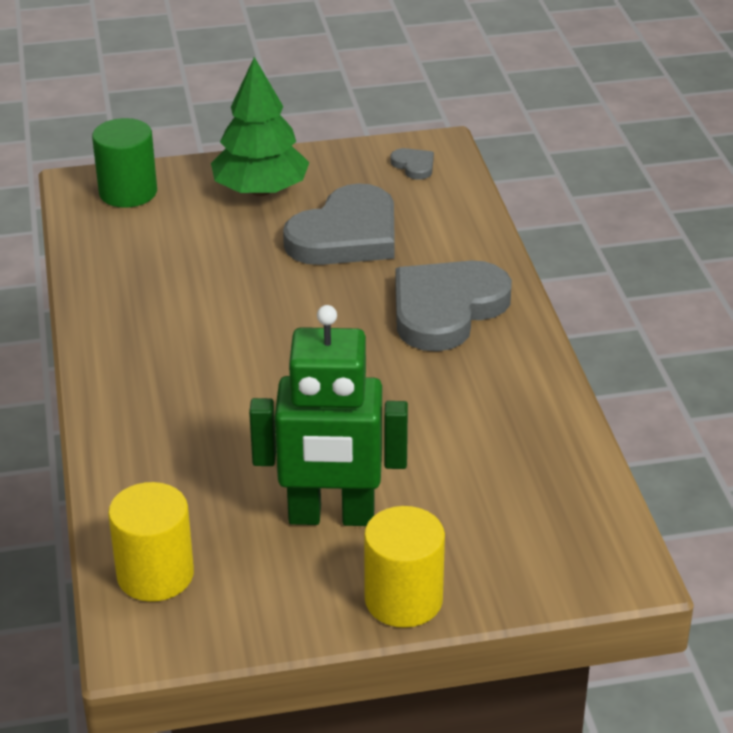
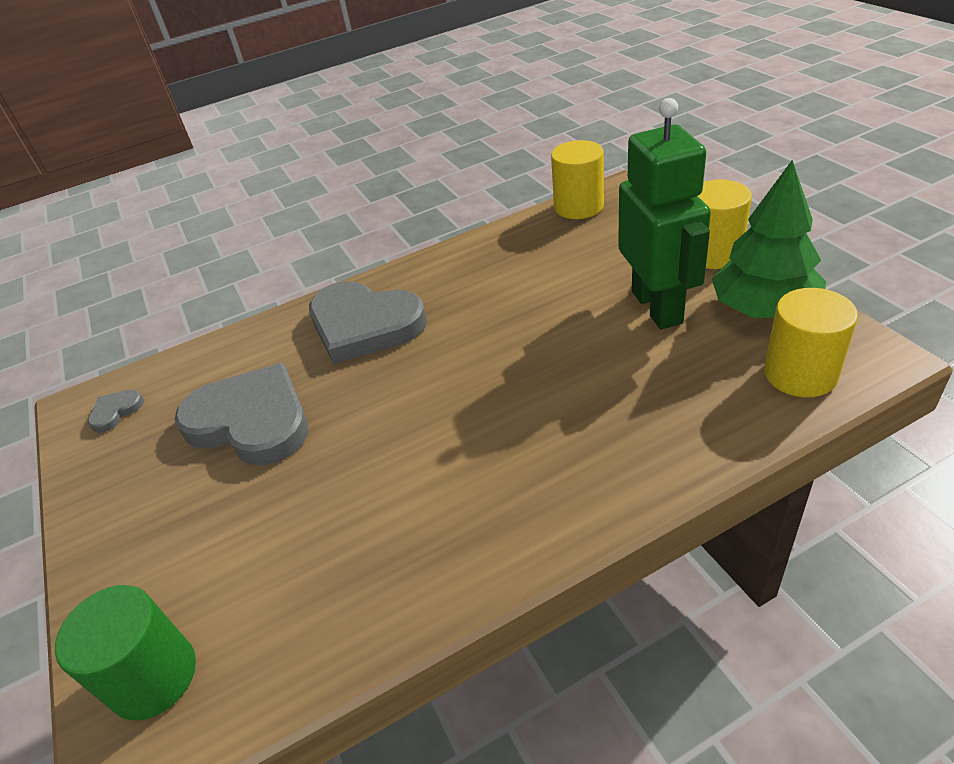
camera: 100 degrees left, 5 degrees up
(260, 190) = (157, 523): green tree -> green tree (763, 309)
(599, 520) = (578, 206): none -> yellow cylinder

